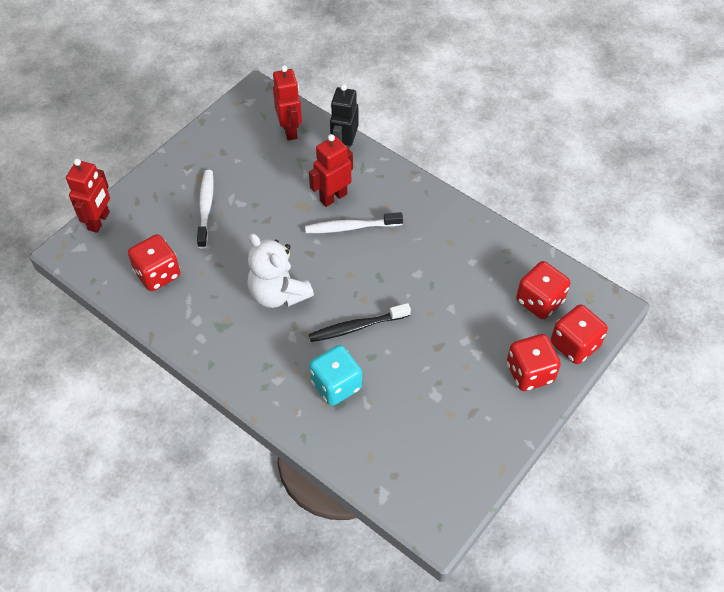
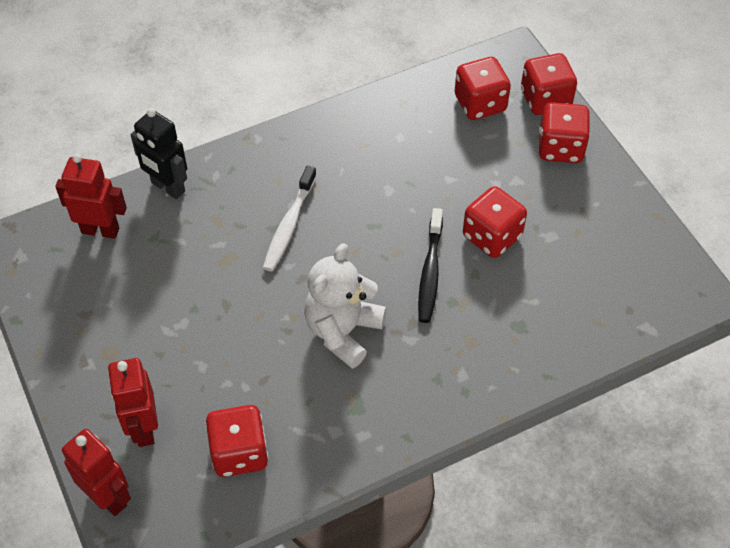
camera: 65 degrees left, 0 degrees up
(206, 208) = (166, 363): white toothbrush -> none
(278, 294) = (343, 331): white teddy bear -> white teddy bear turned 135 degrees clockwise
(333, 197) = (234, 226): red robot -> red robot (143, 428)
(336, 385) = (496, 320): turquoise dice -> none
(412, 355) = (492, 236): none -> red dice

